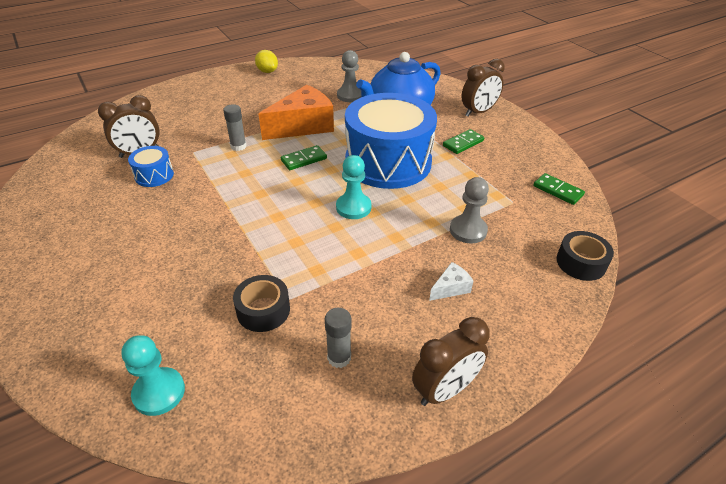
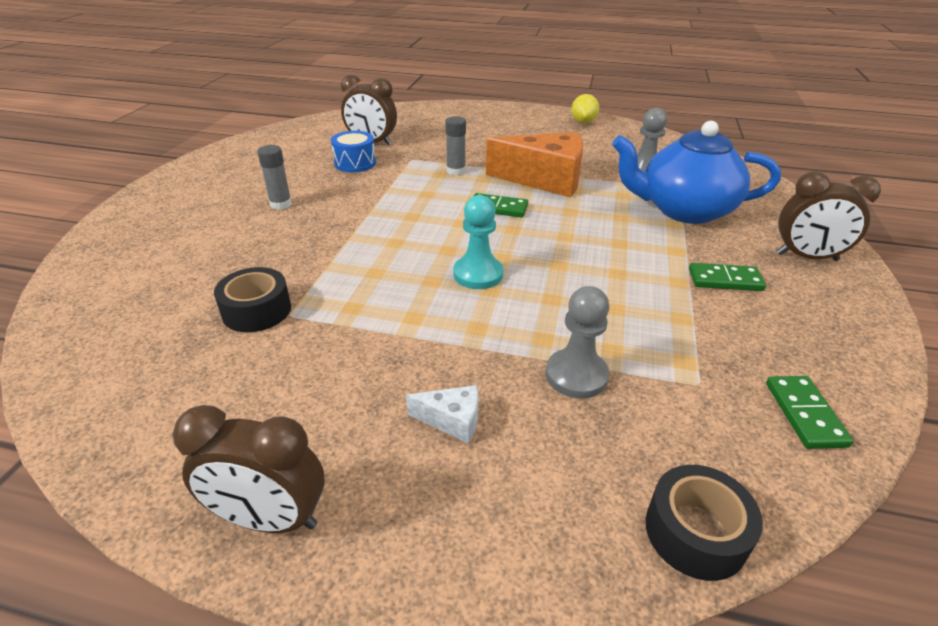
camera: 45 degrees right, 5 degrees down
(159, 392) = (98, 318): turquoise pawn -> none
(339, 357) = (240, 398): grey glue stick -> grey glue stick (281, 204)
(388, 162) = (587, 252): blue drum -> none

